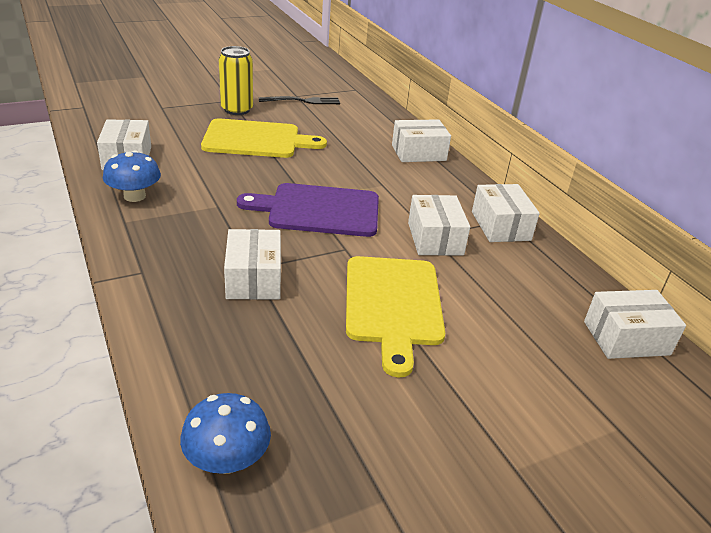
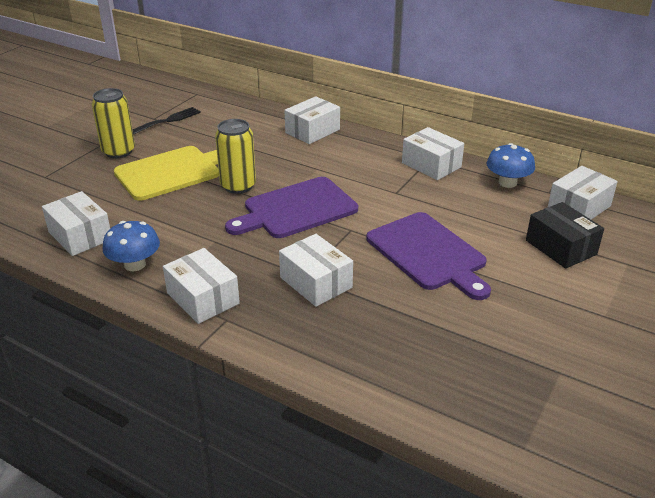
camera: 30 degrees left, 0 degrees up
(227, 459) = (450, 404): blue mushroom -> blue mushroom (507, 183)
(294, 171) = (238, 186): none -> yellow can
(393, 304) = (428, 253): yellow cutting board -> purple cutting board
(435, 238) = (401, 194): white box -> white box (203, 298)
(551, 369) = (561, 247): none -> black box

